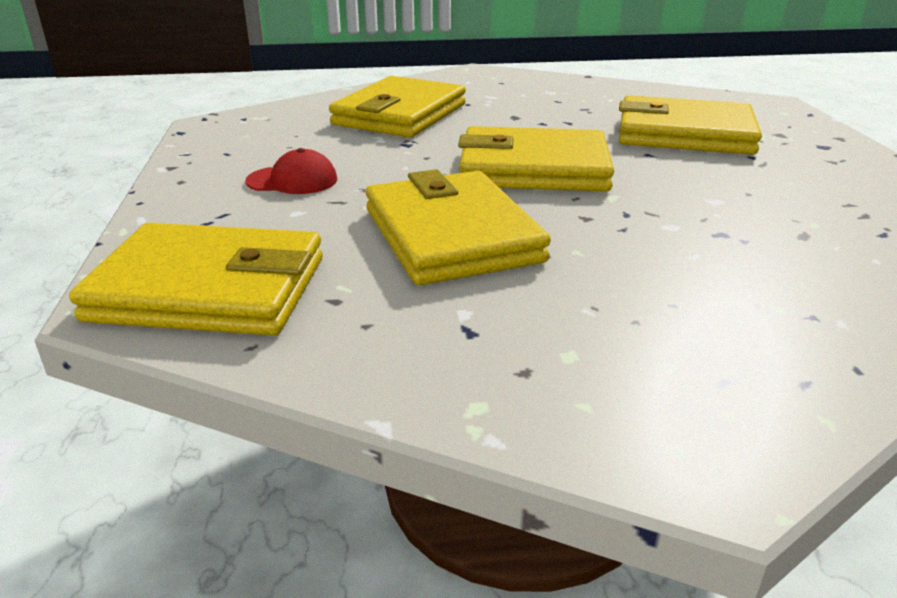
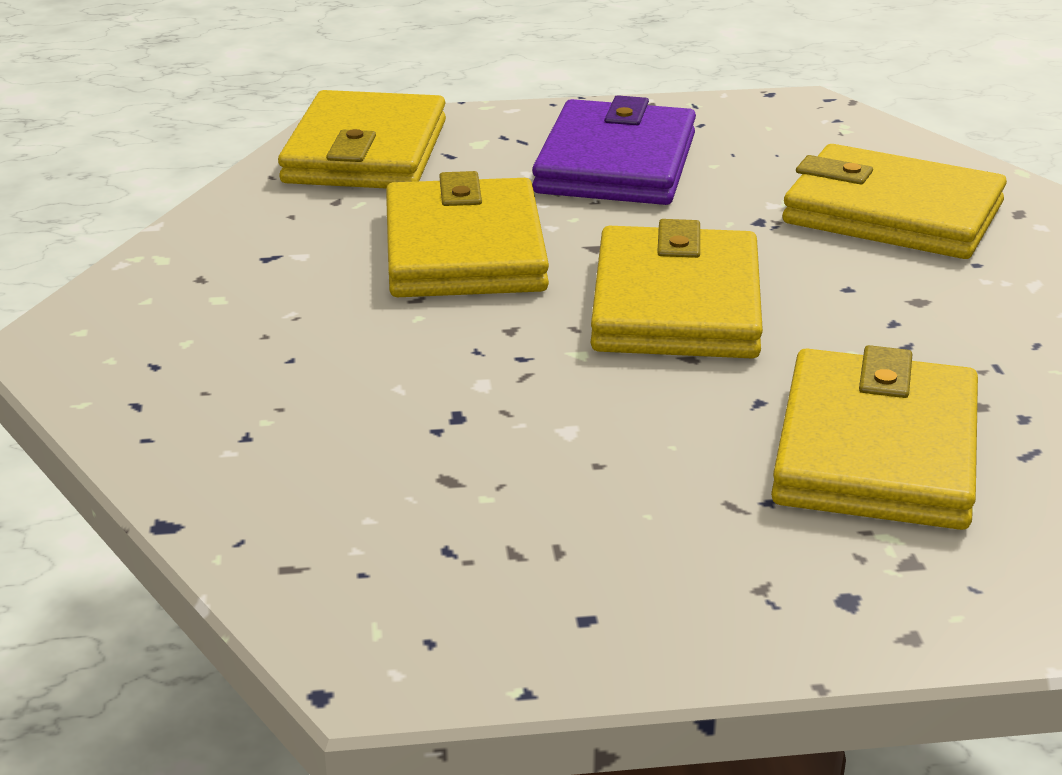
camera: 90 degrees right, 0 degrees up
(292, 180) = (616, 164): red cap -> purple wallet
(451, 235) = (464, 250): yellow wallet -> yellow wallet turned 75 degrees counterclockwise

